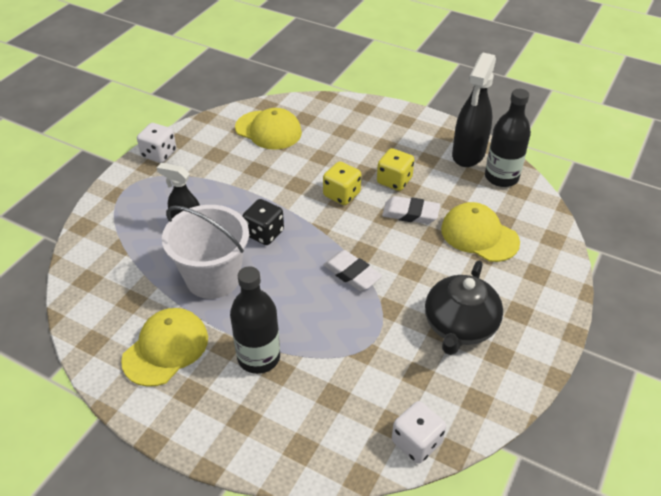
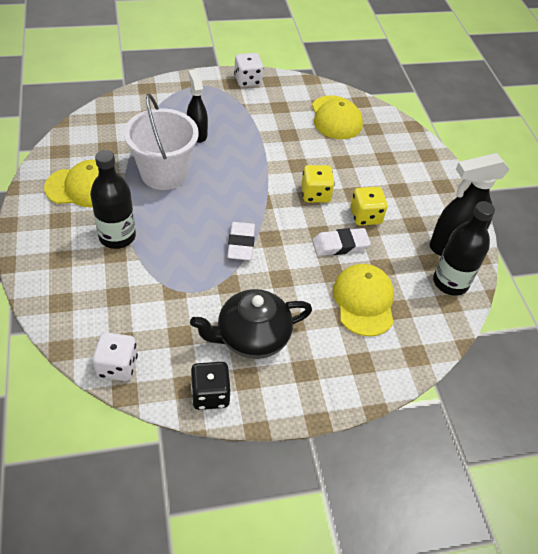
camera: 45 degrees right, 5 degrees up
(264, 233) = (231, 175): black dice -> black dice (210, 394)
(410, 213) = (340, 245): white eraser -> white eraser turned 75 degrees counterclockwise

